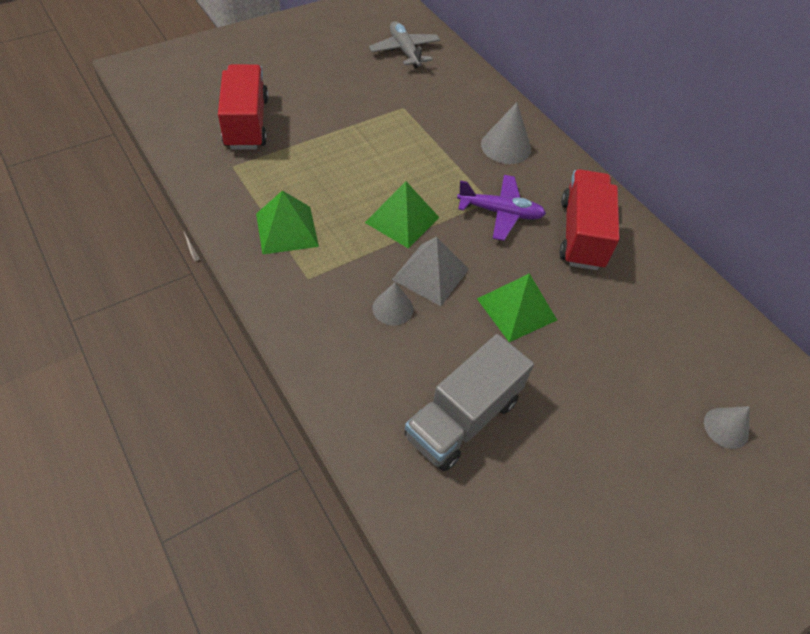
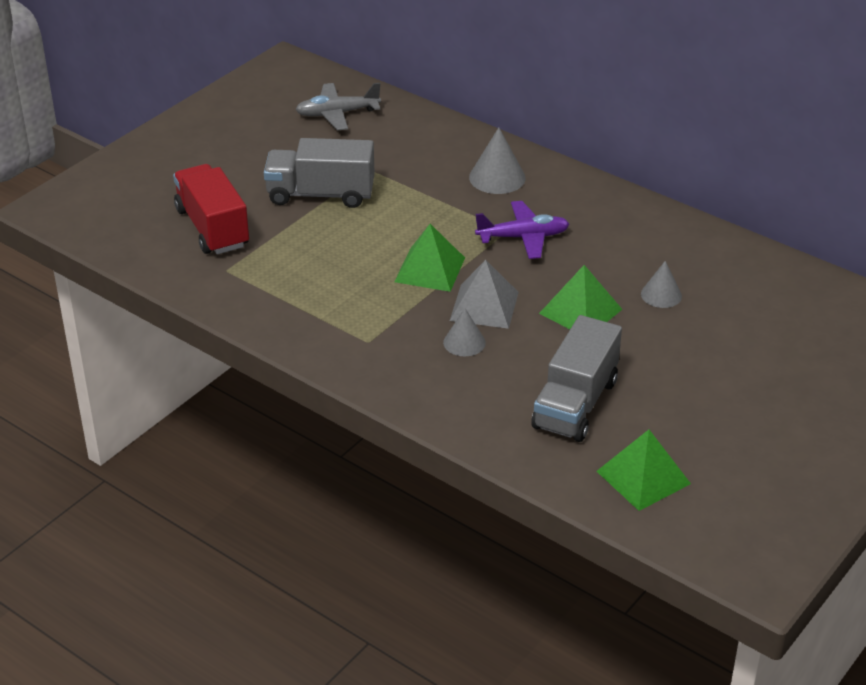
camera: 15 degrees left, 15 degrees down
(287, 229) = (320, 308): green pyramid -> green pyramid (643, 477)
(351, 118) = (321, 194): none -> grey truck
(405, 51) = (337, 114): grey plane -> grey plane turned 60 degrees counterclockwise
(581, 234) = (611, 234): red truck -> none
(726, 428) = (806, 346): grey cone -> grey cone (661, 295)

